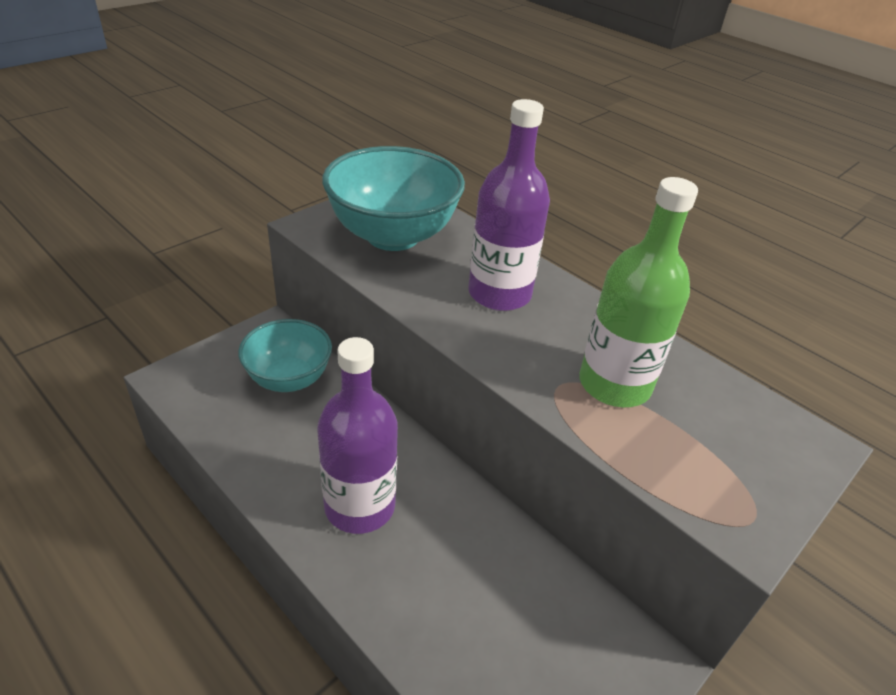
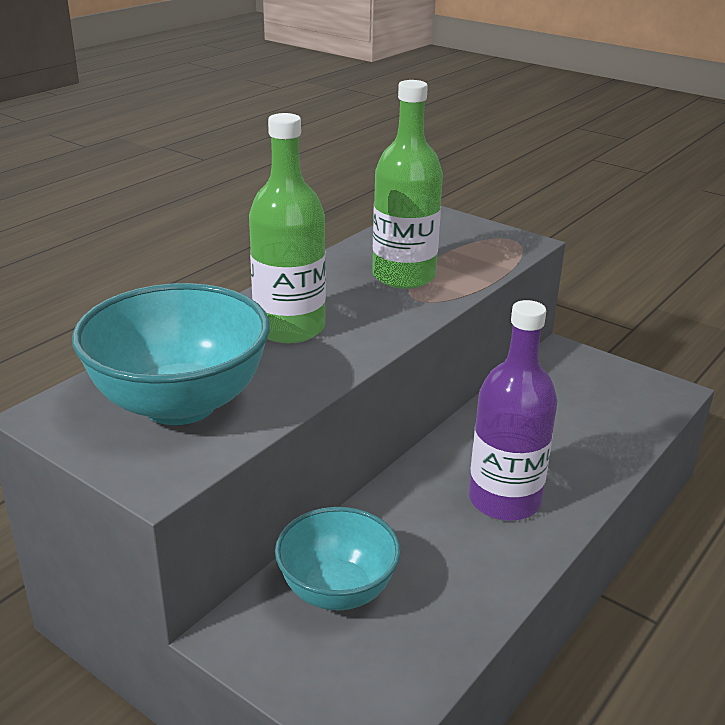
camera: 95 degrees left, 10 degrees down
(499, 294) = (289, 328): purple bottle -> green bottle

